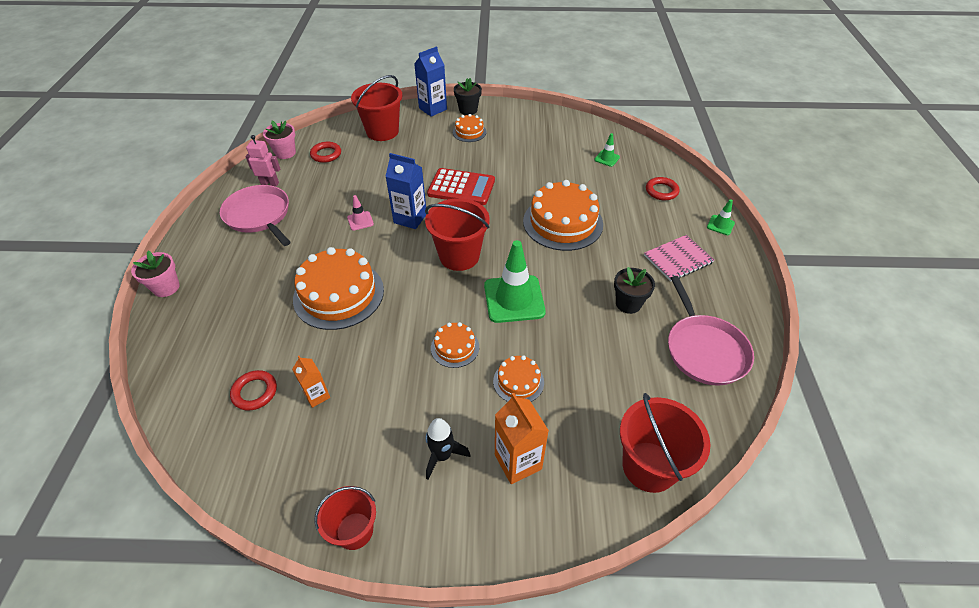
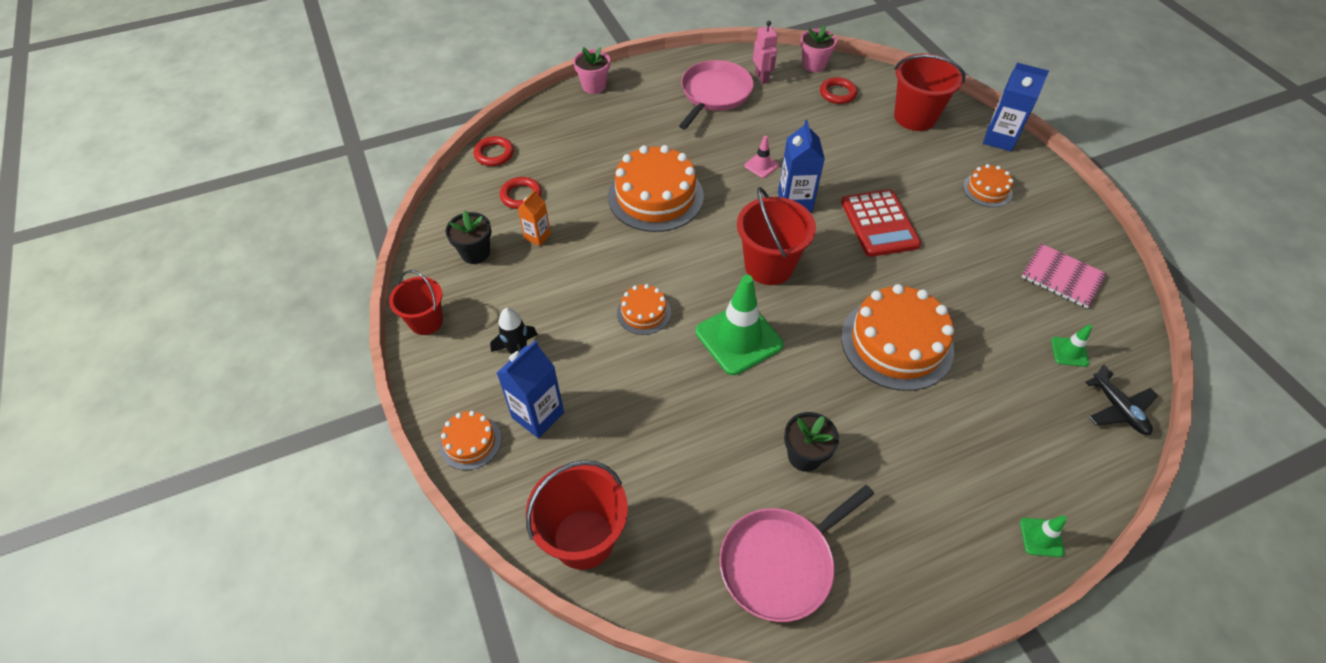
camera: 65 degrees right, 5 degrees up
(468, 110) = (1030, 171): black flower pot -> black flower pot (475, 253)
(518, 382) = (630, 382): orange cake -> orange cake (470, 442)
(518, 462) = (538, 415): orange carton -> blue carton
(652, 160) = (1118, 409): none -> black plane
(661, 191) = (1055, 439): red ring -> red ring (494, 154)
(678, 259) = (925, 495): pink notebook -> pink notebook (1062, 277)

